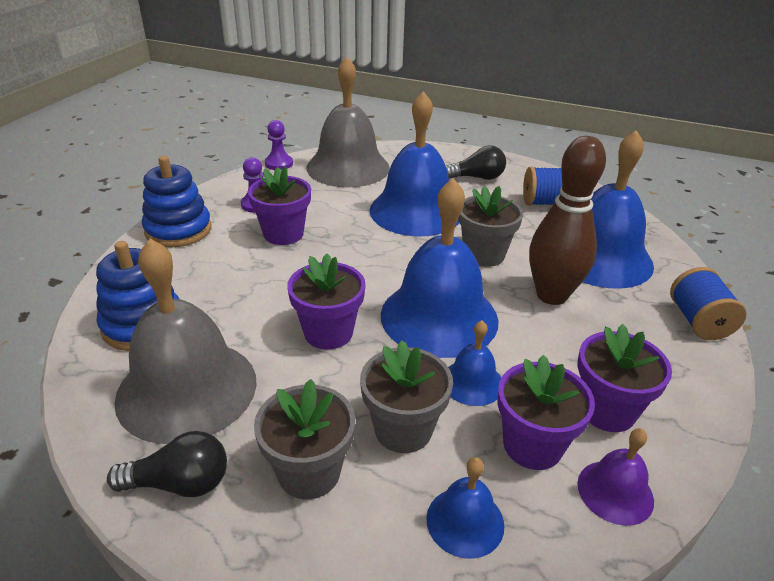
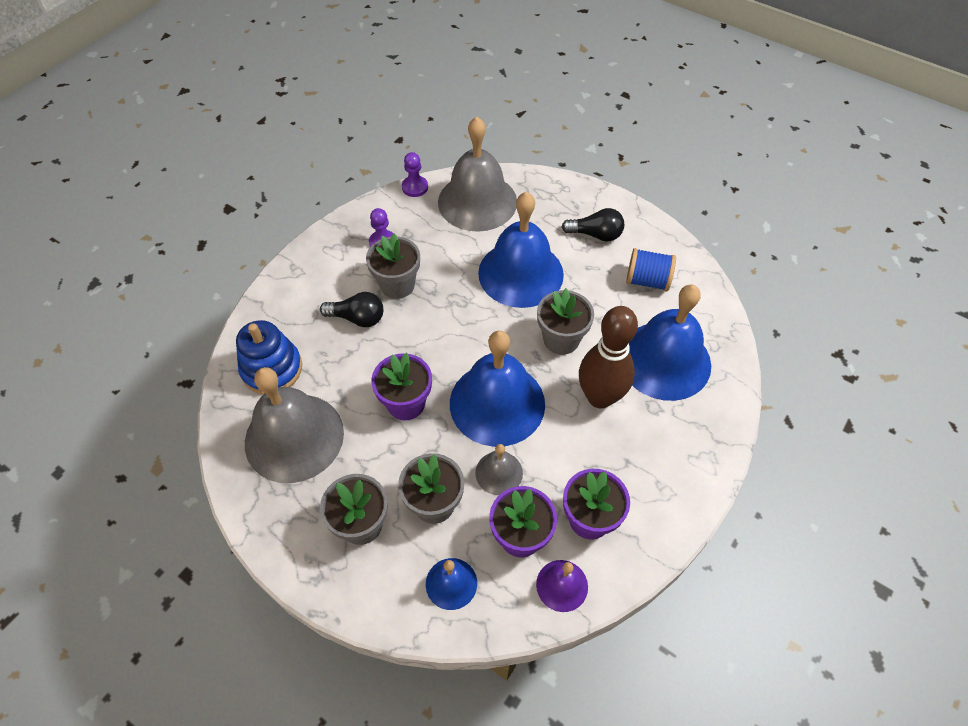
camera: 15 degrees right, 20 degrees up
(178, 230) = (312, 266): blue stacking toy -> none
(179, 483) = (278, 514): black light bulb -> black light bulb (357, 318)
(283, 234) = (397, 285): purple flower pot -> grey flower pot
(472, 382) = (499, 473): blue bell -> grey bell
(698, 322) = (712, 449): blue spool -> none

